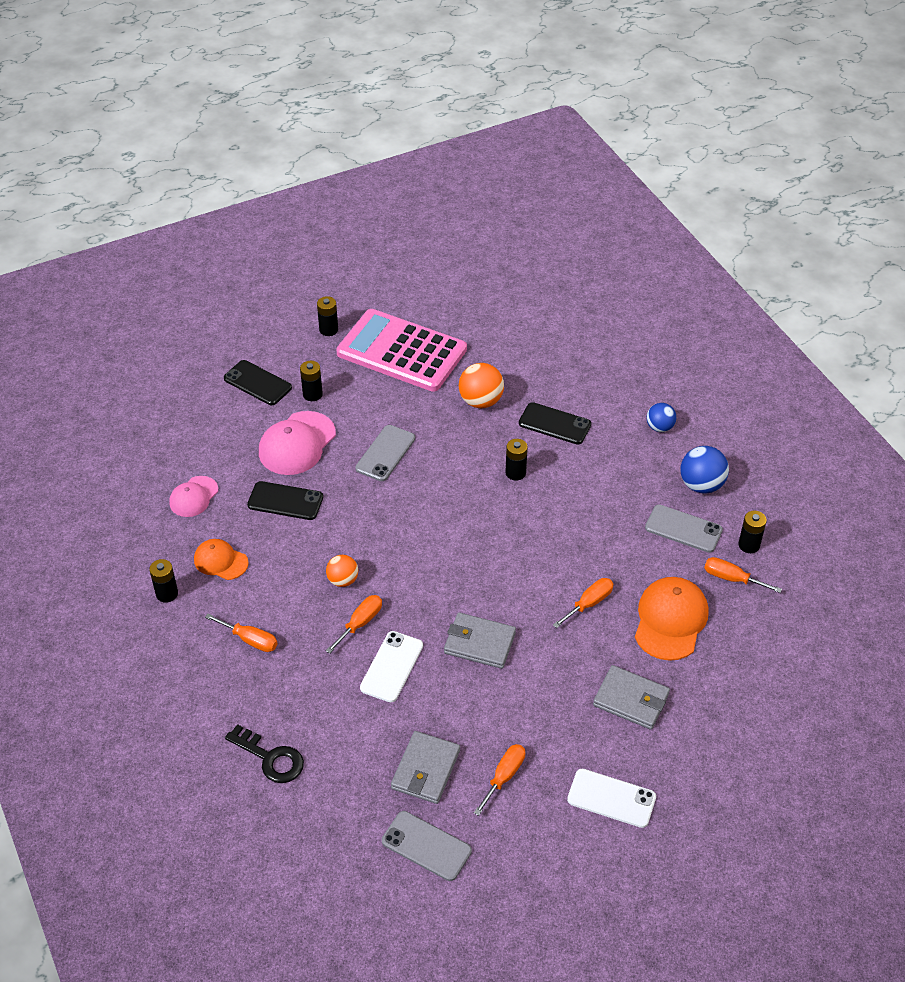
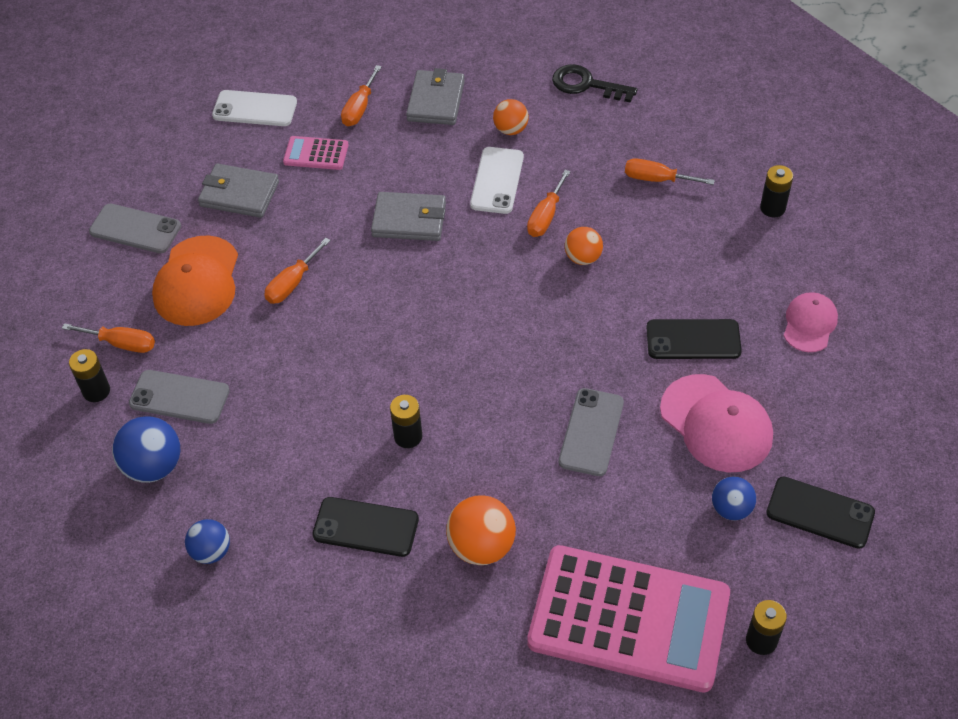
camera: 170 degrees right, 5 degrees up
(220, 561) = (733, 253): orange cap -> none
(297, 443) = (716, 424): pink cap -> pink cap turned 120 degrees clockwise
(312, 394) = (731, 509): black battery -> blue ball
(362, 720) = (510, 129): none -> orange ball
(426, 846) = (419, 47): grey phone -> grey phone (135, 229)
(554, 730) = (316, 154): none -> pink calculator

